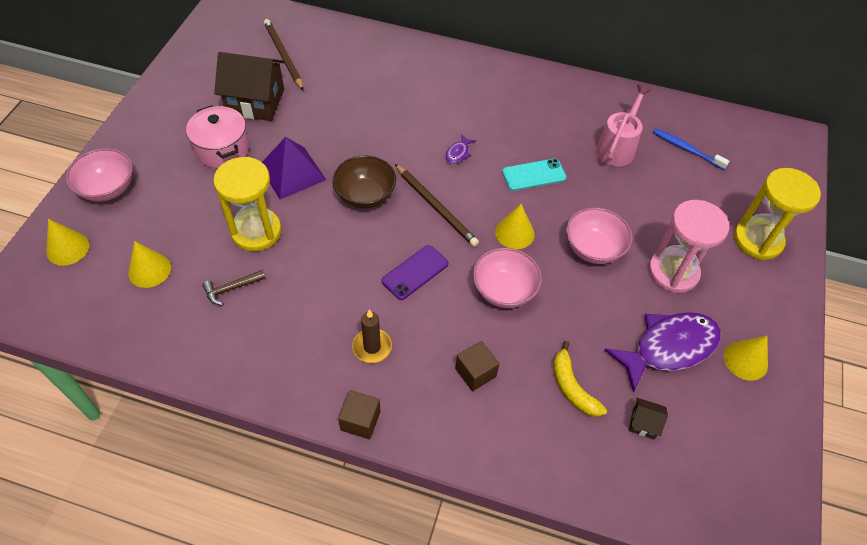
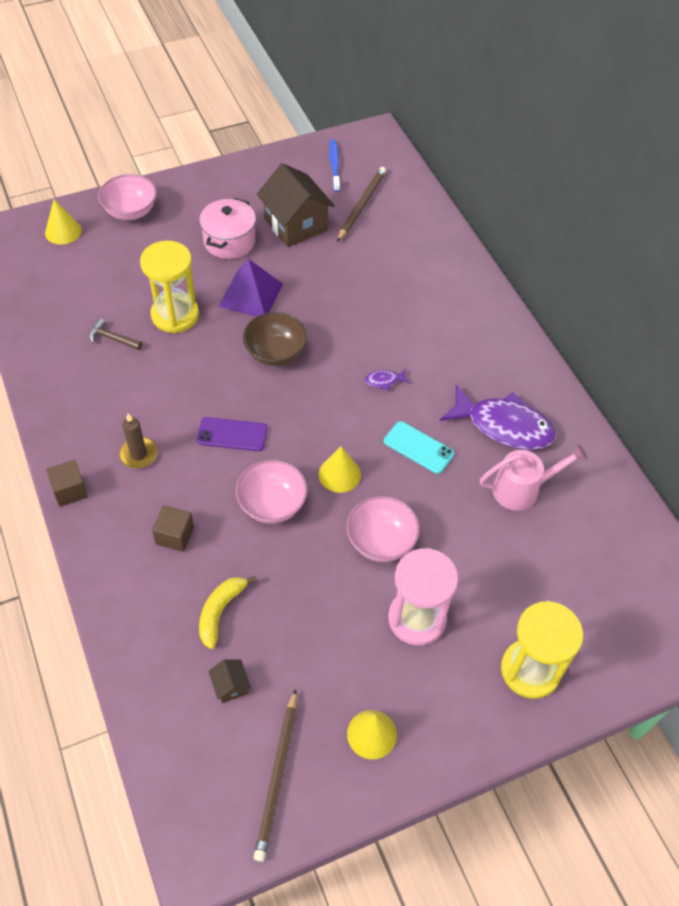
camera: 50 degrees right, 0 degrees up
(149, 270) = (86, 284): yellow cone -> none
(436, 207) = (311, 404): brown pencil -> brown pencil (277, 776)
(669, 348) = (327, 662): purple fish -> purple fish (503, 426)
(686, 149) = (584, 545): blue toothbrush -> blue toothbrush (334, 165)

